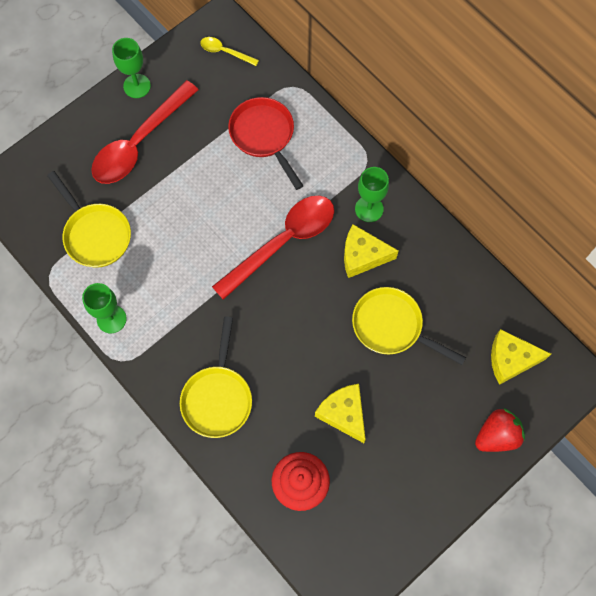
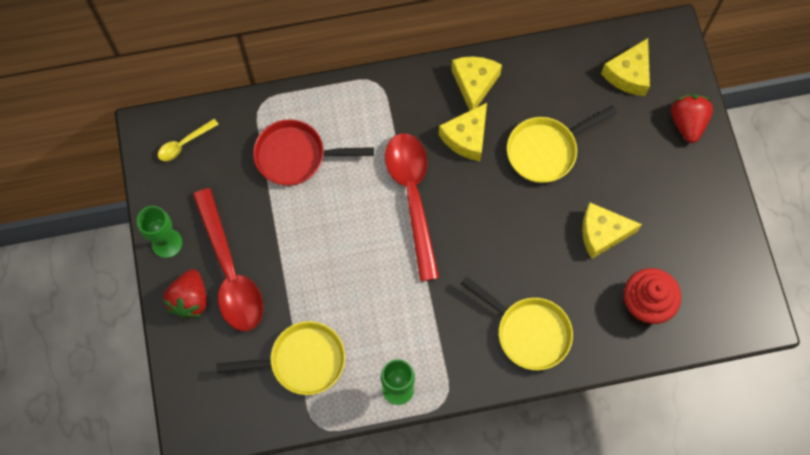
camera: 60 degrees left, 0 degrees up
(100, 127) = (190, 299): none -> red strawberry
(369, 209) = (425, 107): green goblet -> none
(416, 236) = (474, 84): none -> yellow cheese

